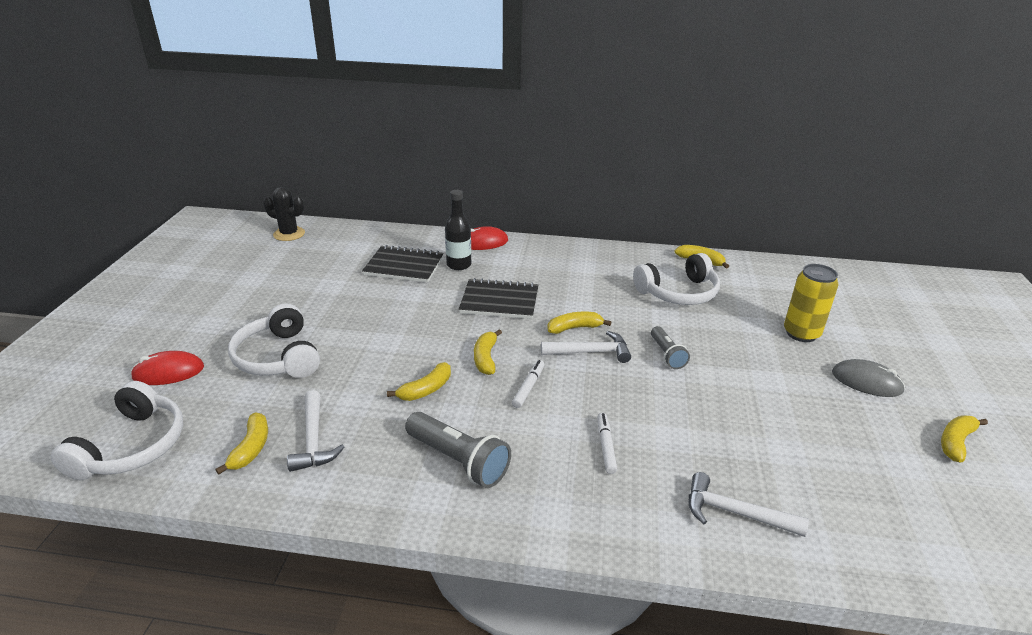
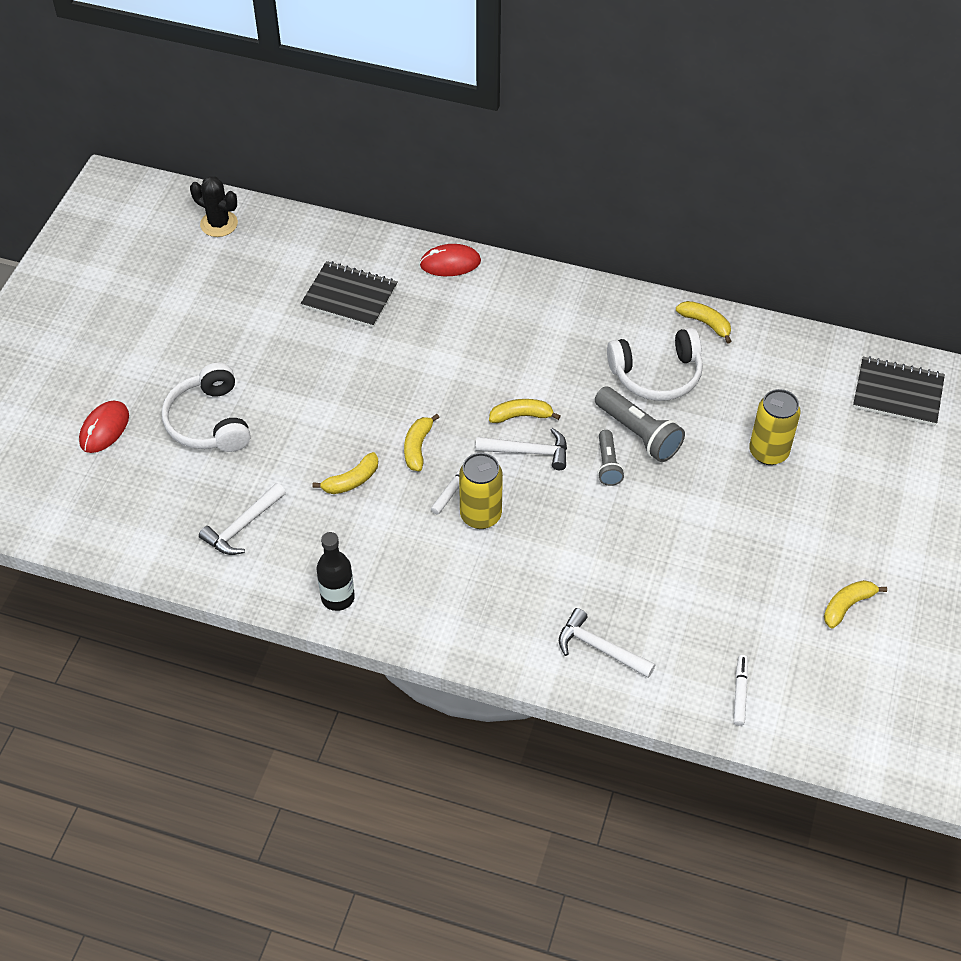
camera: 10 degrees right, 20 degrees up
(132, 446) = (83, 513): white headphones -> none
(168, 372) = (104, 429): red mouse -> red mouse turned 60 degrees counterclockwise
(251, 448) = (187, 529): yellow banana -> none
(314, 440) = (242, 526): white hammer -> white hammer turned 45 degrees clockwise
(458, 460) = (370, 565): grey flashlight -> grey flashlight (638, 434)
(459, 265) = (413, 301): black bottle -> black bottle (338, 598)
(499, 301) = (449, 366): black notebook -> black notebook (897, 393)
(562, 405) = (480, 515): none -> yellow can
(605, 446) = (508, 567): white marker -> white marker (740, 692)
(866, 382) = (802, 525): grey mouse -> none

